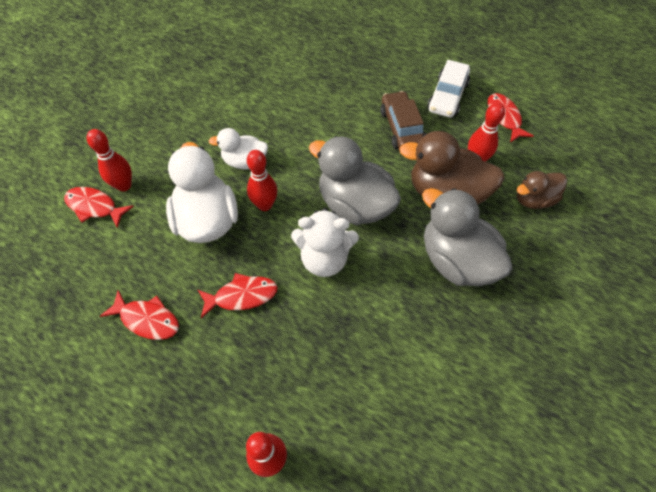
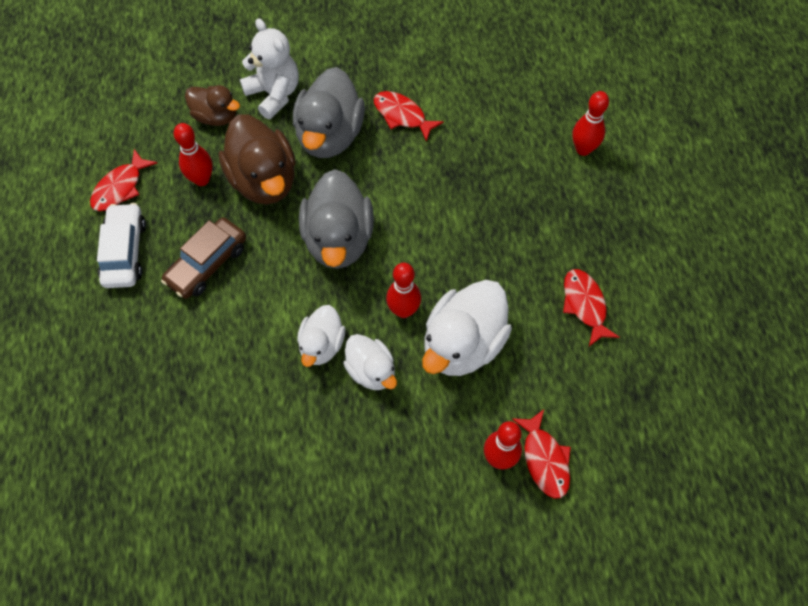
camera: 130 degrees left, 5 degrees up
(242, 296) = (500, 255): red fish -> red fish (402, 115)
(287, 149) = (322, 345): none -> white duck
(324, 259) = (413, 223): white teddy bear -> white teddy bear (274, 94)
(447, 97) = (125, 252): white car -> white car turned 75 degrees counterclockwise

